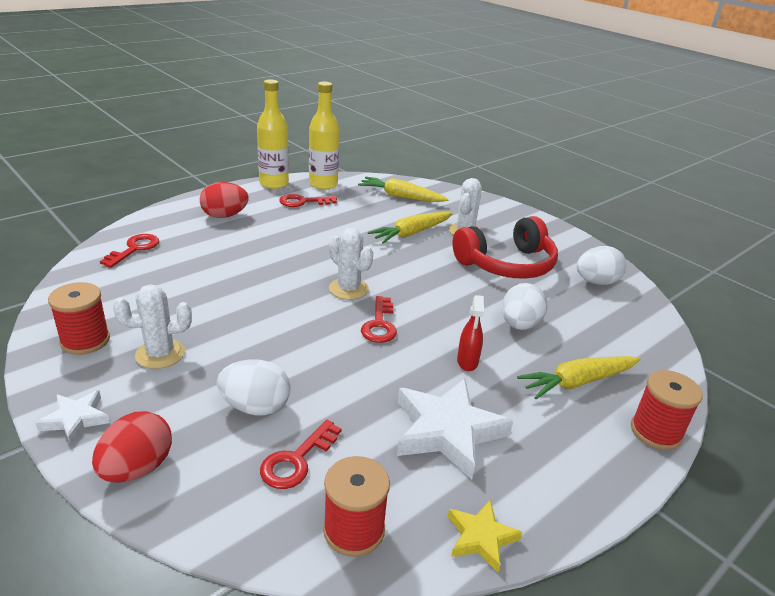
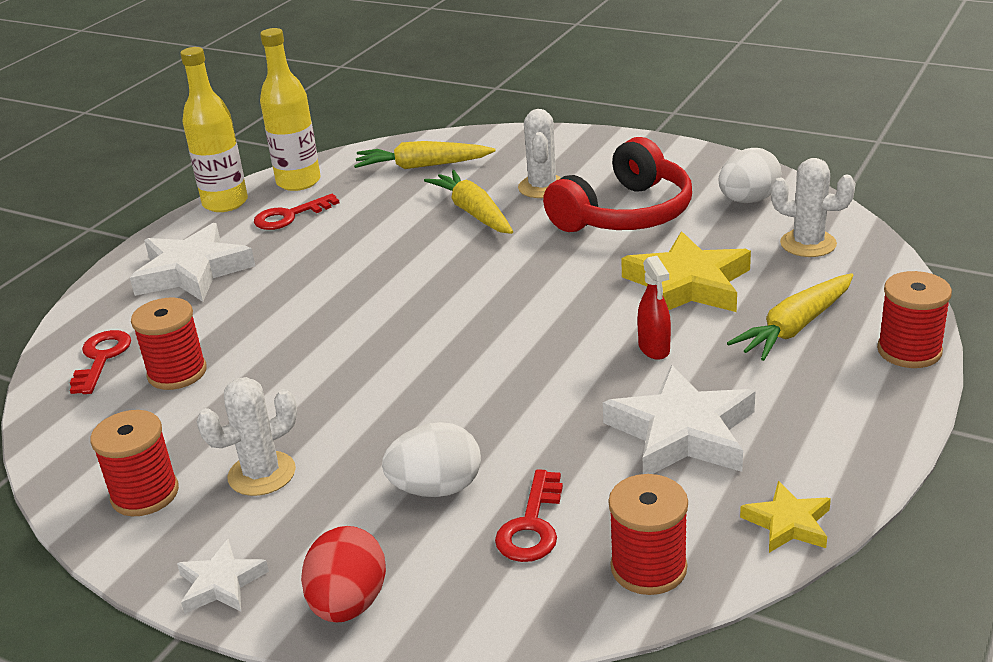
camera: 15 degrees left, 0 degrees up
(167, 272) = (177, 373): none -> red spool
(224, 216) = (192, 271): red egg -> white star
(348, 289) = (444, 312): white cactus -> white cactus (808, 244)
(379, 324) = (516, 342): red key -> none
(411, 233) = (473, 212): yellow carrot -> yellow carrot turned 120 degrees clockwise
(519, 325) = (688, 284): white egg -> yellow star

